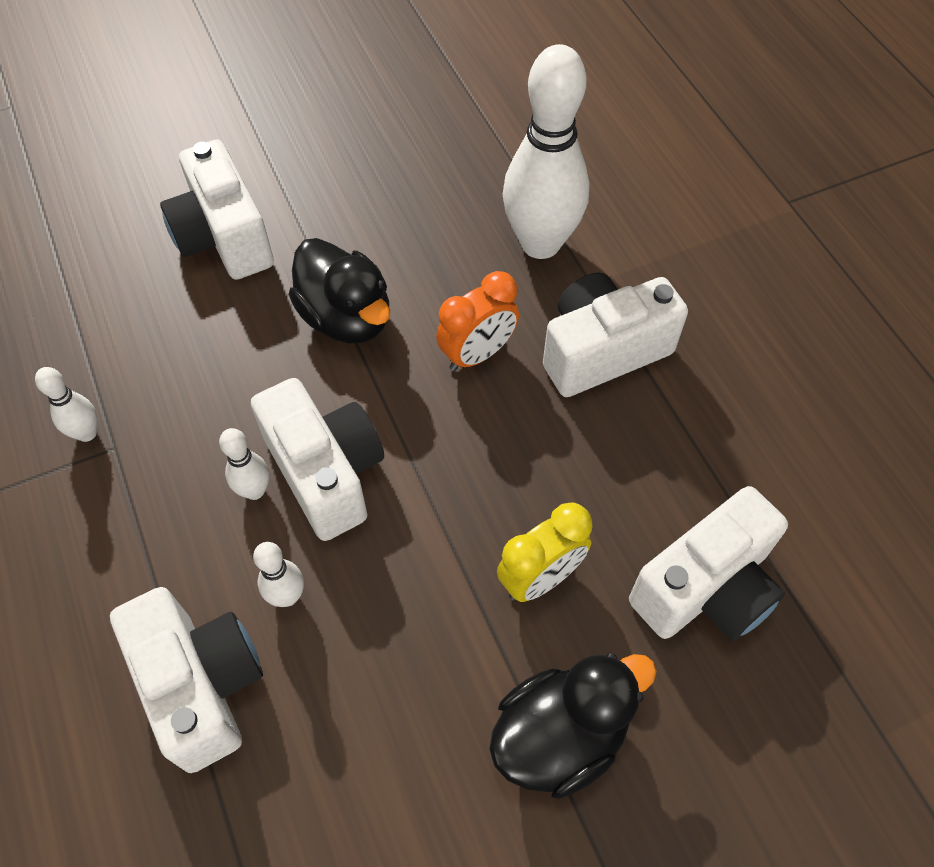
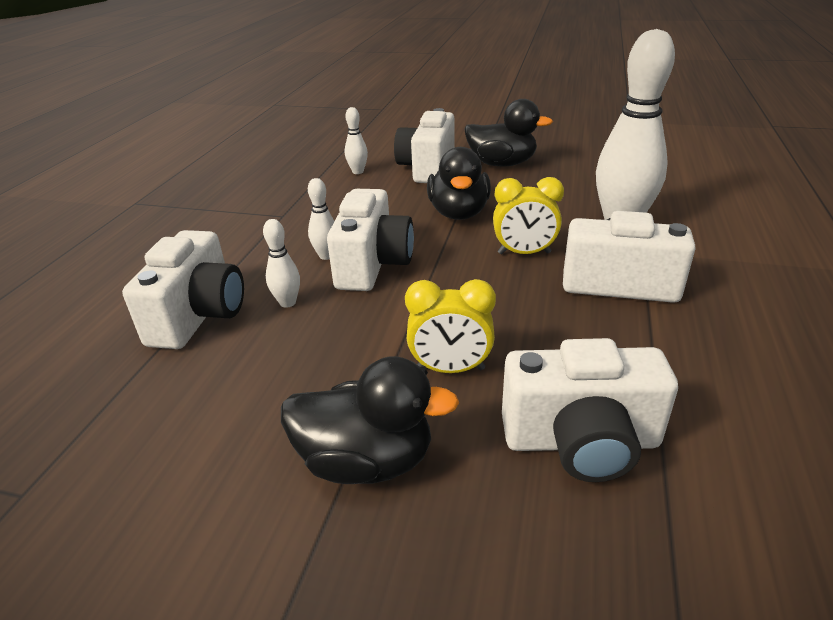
camera: 40 degrees right, 25 degrees down
(87, 433) = (277, 207): white bowling pin -> white bowling pin (358, 172)
(316, 180) = (502, 164): none -> black duck
(477, 354) = (524, 253): orange clock -> yellow clock

